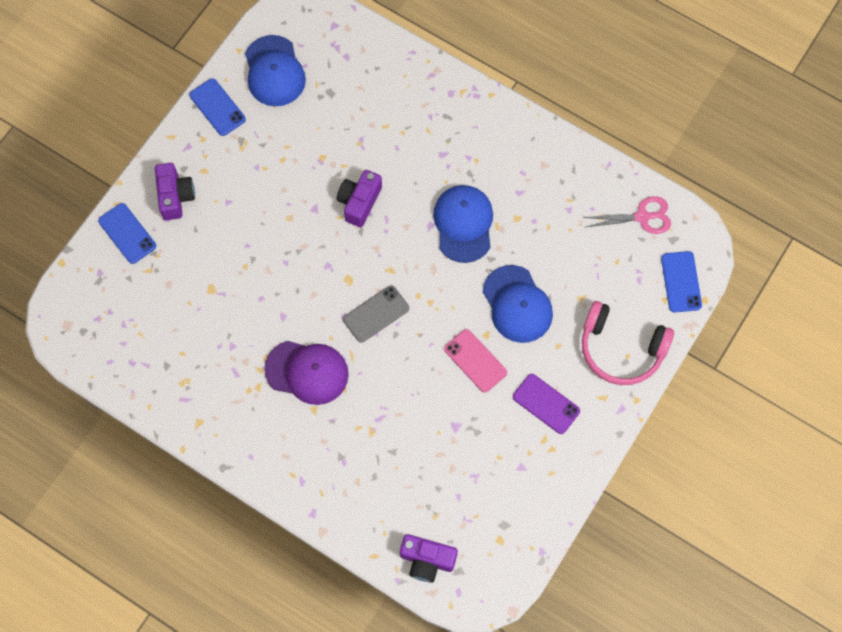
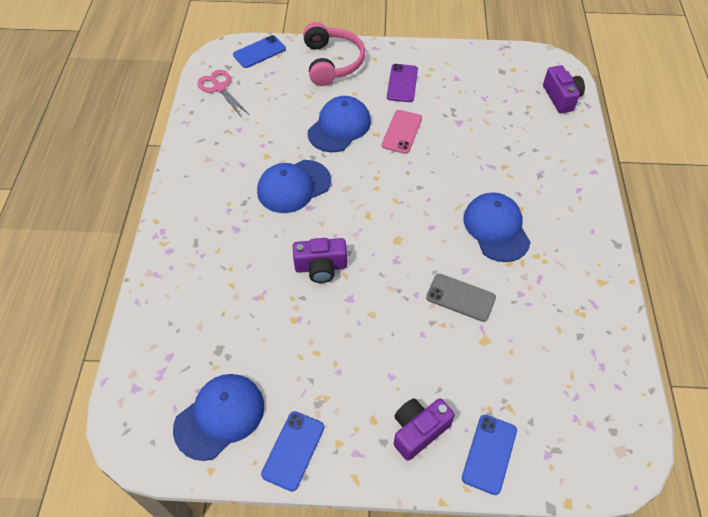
camera: 120 degrees left, 15 degrees down
(307, 372) = (496, 228): purple cap -> blue cap
(376, 314) = (412, 207): grey phone -> grey phone (460, 297)

